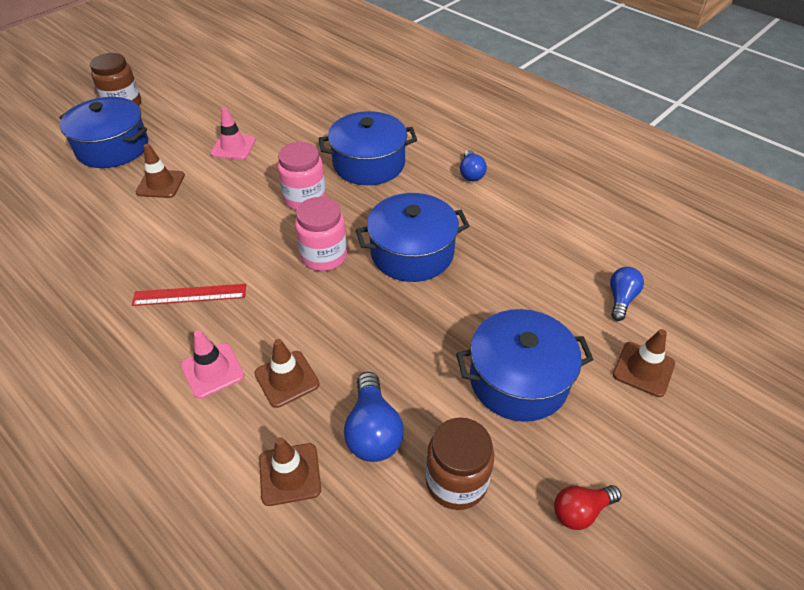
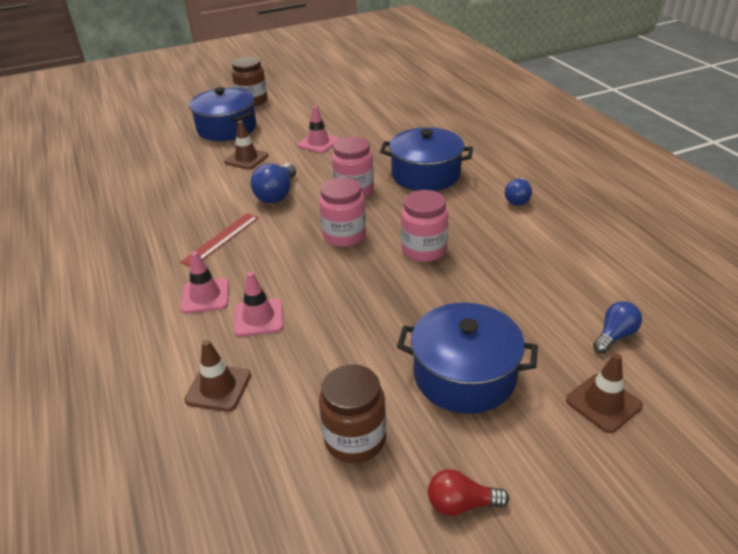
camera: 25 degrees right, 10 degrees down
(189, 295) = (221, 239): red ruler -> red ruler turned 75 degrees counterclockwise
(287, 379) = (258, 318): brown traffic cone -> pink traffic cone
(373, 431) = (305, 377): blue light bulb -> blue light bulb (277, 194)
(412, 253) = (424, 250): blue pot -> pink jar

